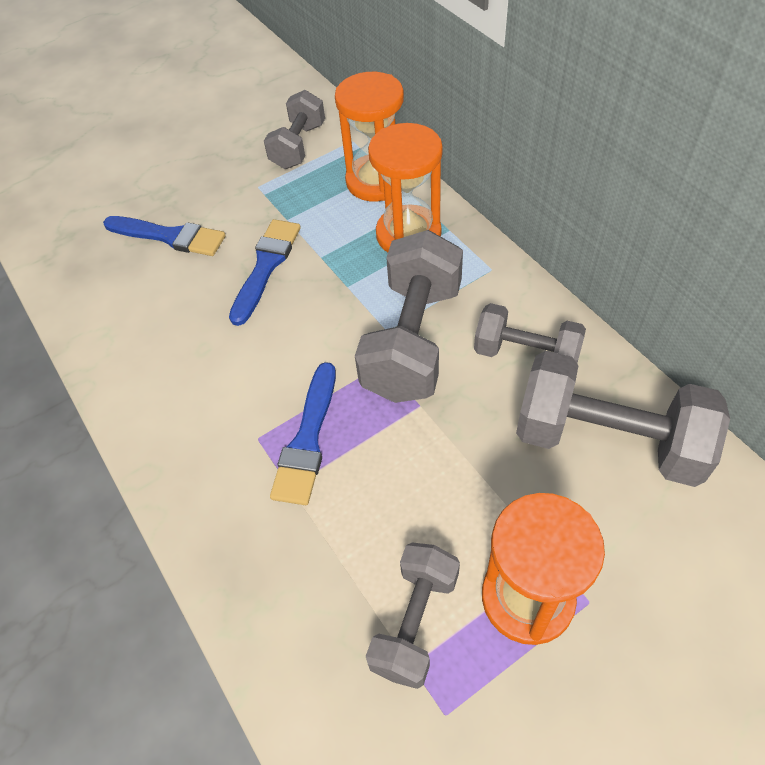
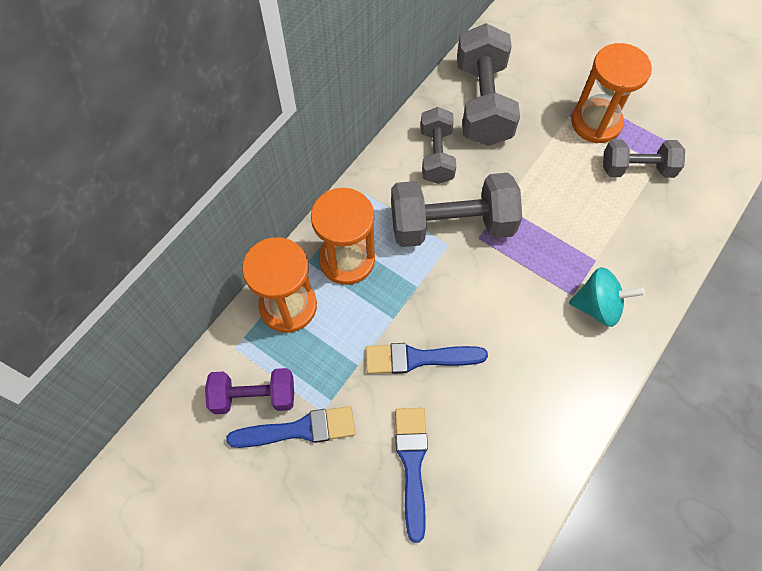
camera: 115 degrees left, 10 degrees up
(228, 461) = (597, 306): none -> turquoise spinning top
(298, 146) = (254, 396): grey dumbbell -> purple dumbbell
(307, 440) = (559, 263): blue brush -> blue brush (299, 429)

